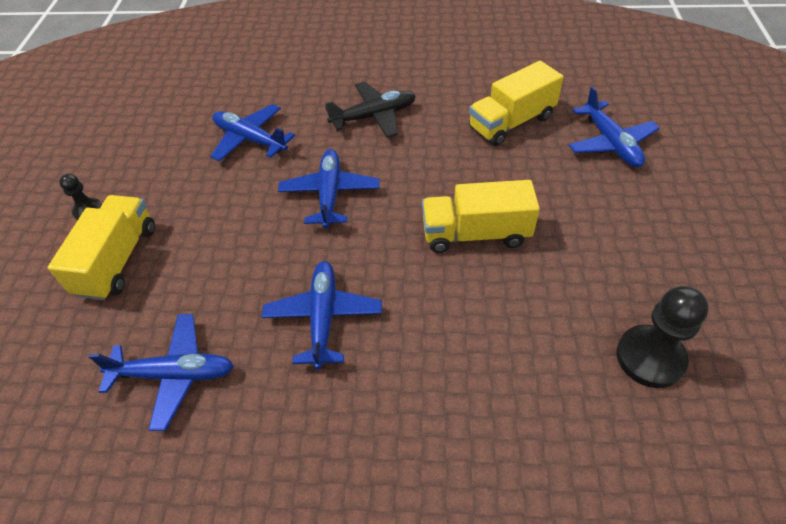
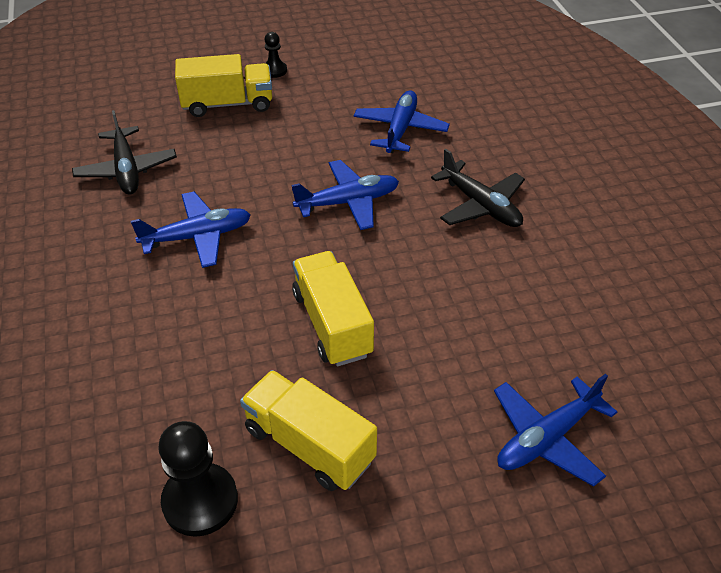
camera: 70 degrees right, 5 degrees down
(174, 374) = (127, 170): blue plane -> black plane
(511, 122) = (534, 327): yellow truck -> yellow truck (309, 445)

